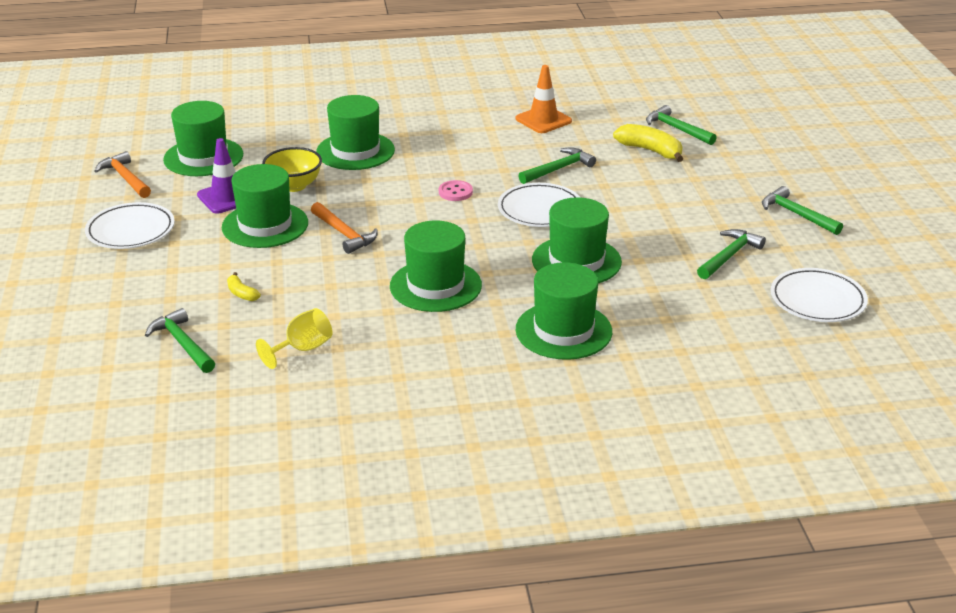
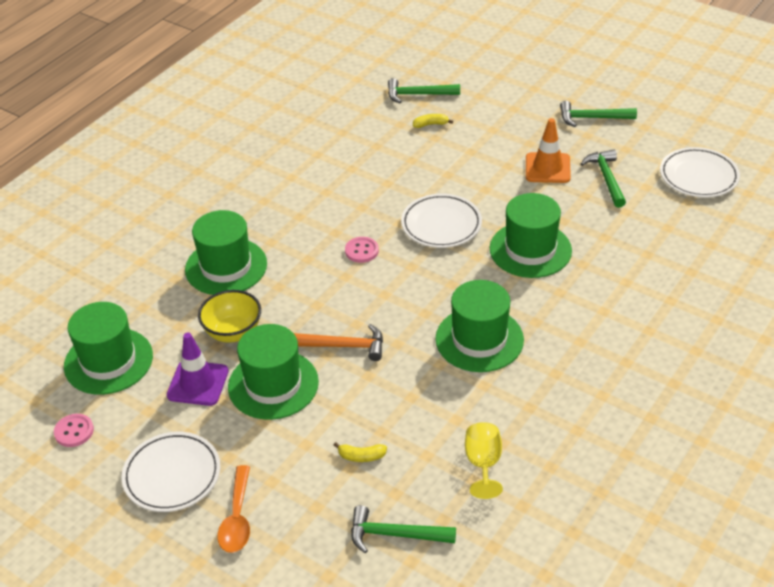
camera: 45 degrees left, 10 degrees up
(121, 273) = (237, 518): none -> orange spoon
(125, 178) = (74, 431): orange hammer -> pink button
(543, 120) = (318, 145): orange traffic cone -> orange traffic cone (547, 168)
(558, 169) = (397, 181): green hammer -> none
(563, 331) = (609, 310): green hat -> none
(650, 151) = (430, 124): yellow banana -> yellow banana, size x0.53

